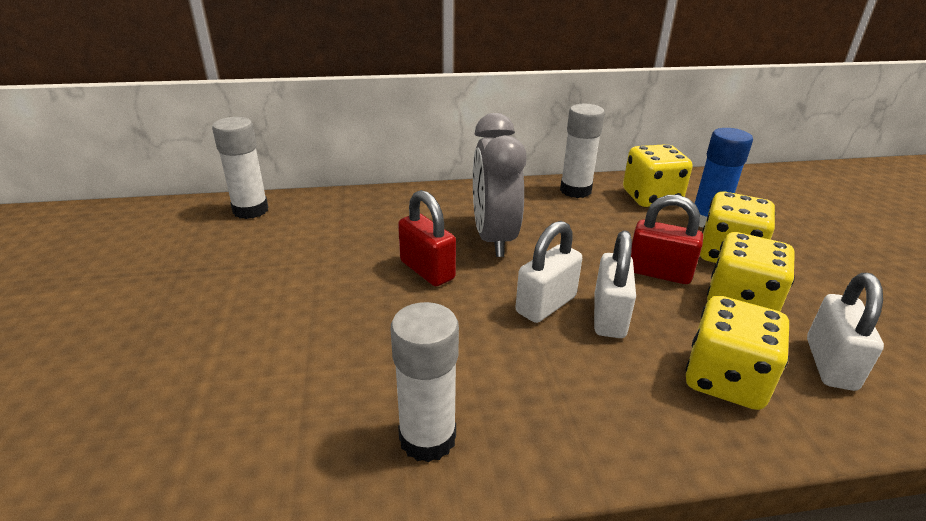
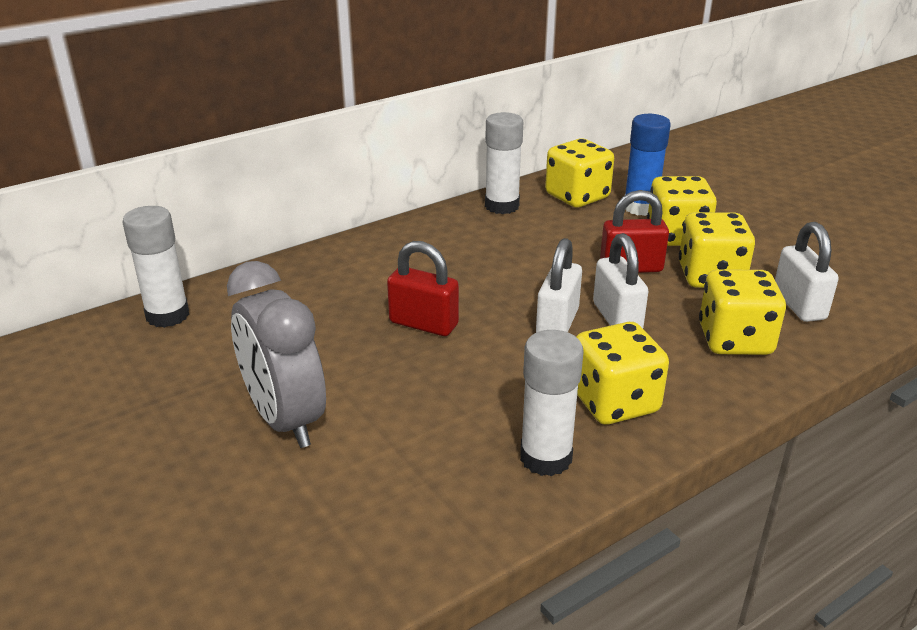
camera: 25 degrees left, 0 degrees up
(494, 238) = (461, 275): grey clock -> grey clock (285, 419)
(542, 403) = (614, 402): none -> yellow dice

